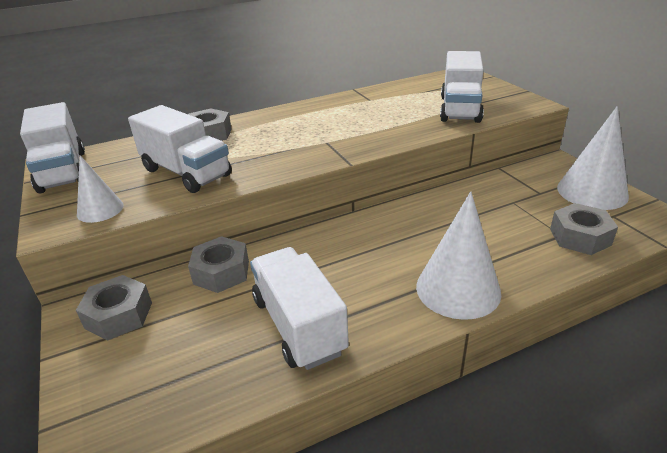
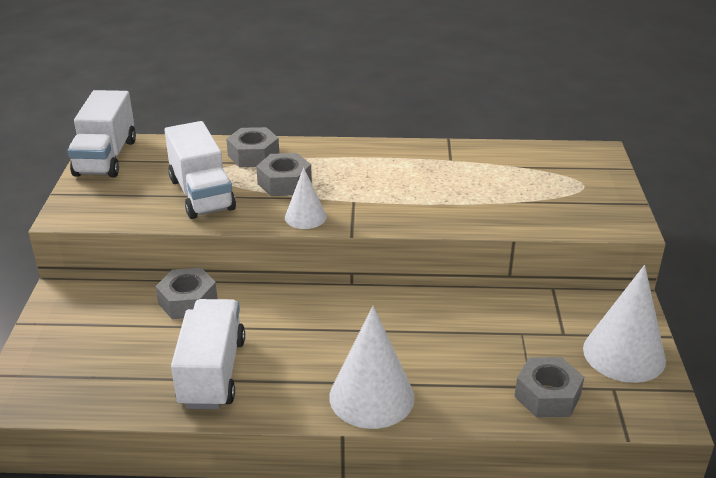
camera: 25 degrees right, 0 degrees up
(100, 210) = (109, 210): white cone -> white cone (305, 217)
(119, 315) = (87, 309): grey nut -> grey nut (284, 183)
(460, 109) = (534, 204): white truck -> none

